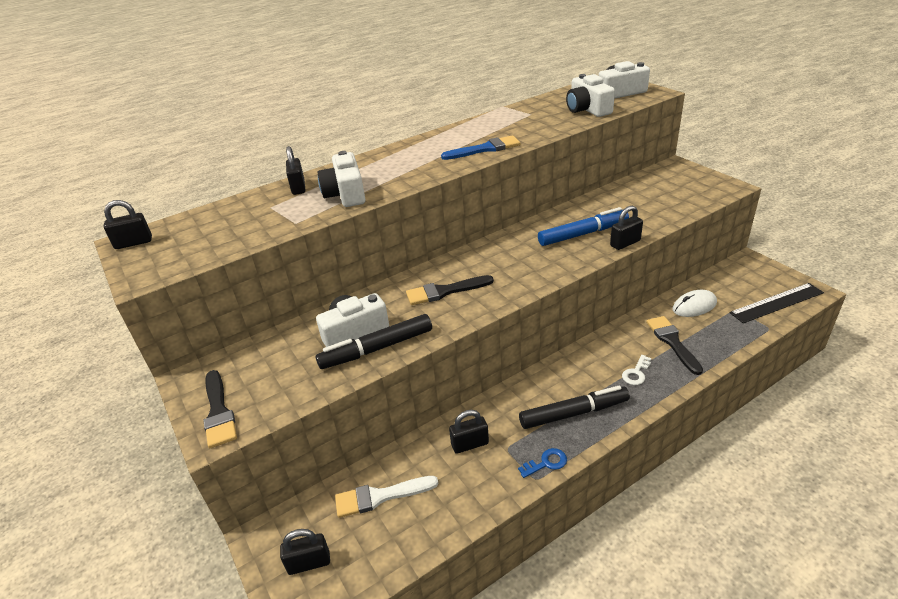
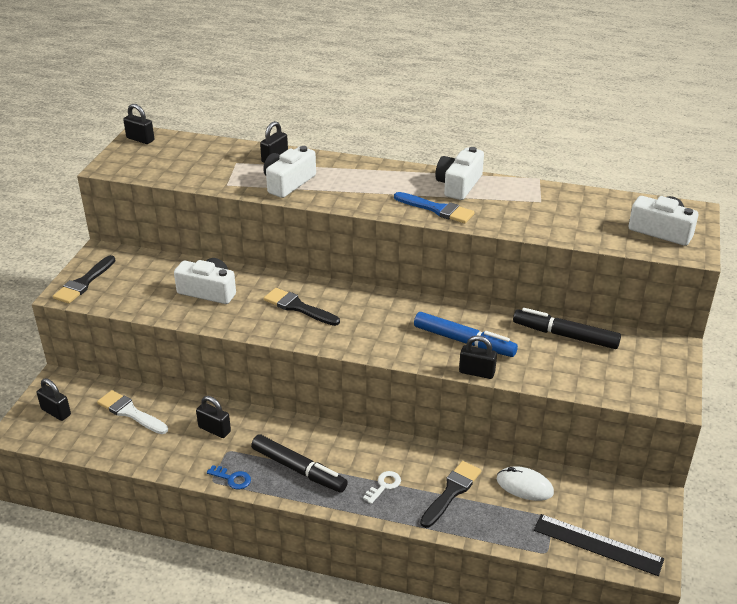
camera: 45 degrees right, 0 degrees up
(377, 349) = (201, 311): black marker -> black marker (565, 335)
(587, 109) = (593, 228): white camera -> white camera (458, 185)
(636, 373) = (384, 485): white key -> white key turned 135 degrees clockwise

